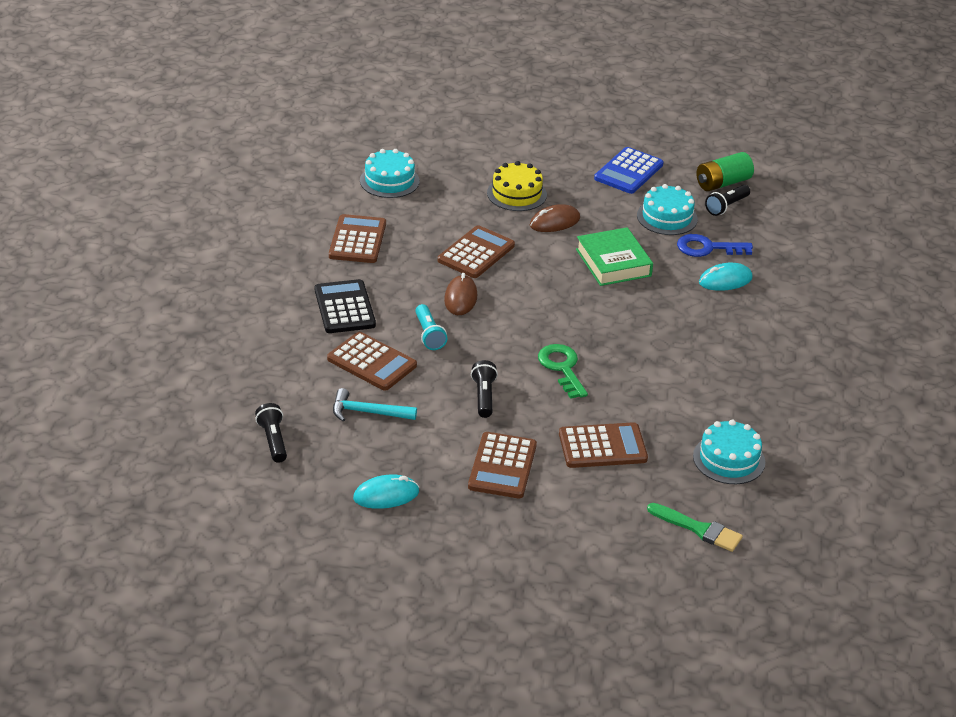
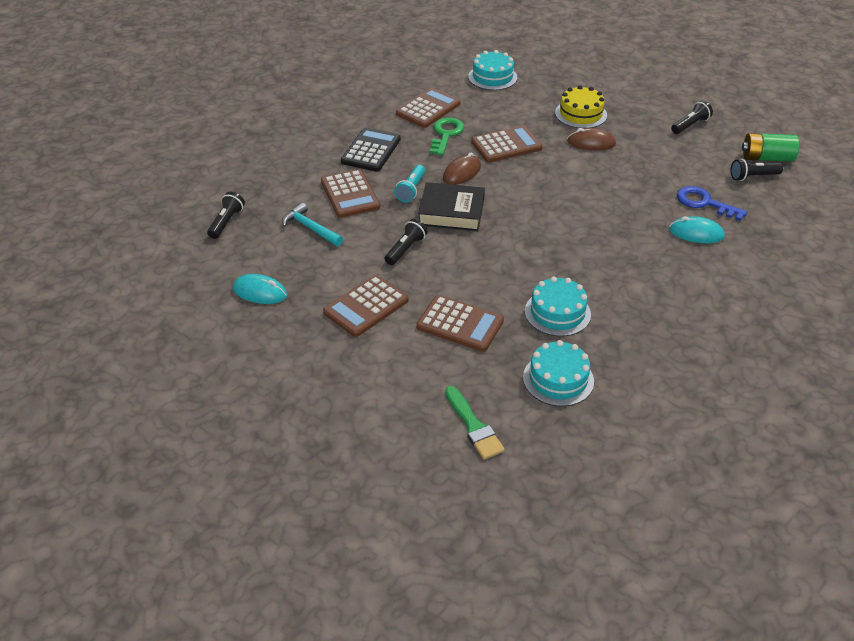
camera: 35 degrees right, 5 degrees up
(490, 343) = (451, 212): none -> black book
(562, 368) = (488, 251): green key -> green key (446, 134)
(613, 263) = (610, 187): green book -> none
(628, 171) = (690, 125): blue calculator -> black flashlight
(667, 217) = (690, 168): turquoise cake -> turquoise cake (557, 313)

